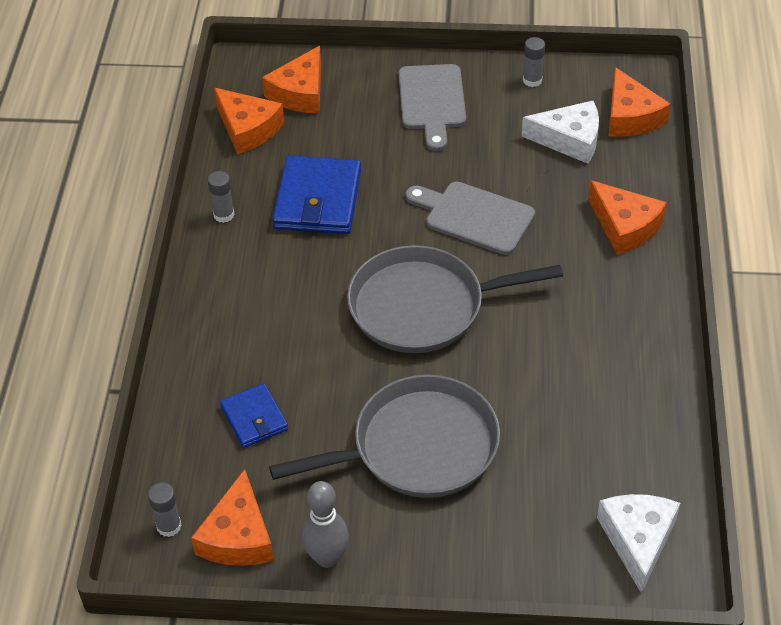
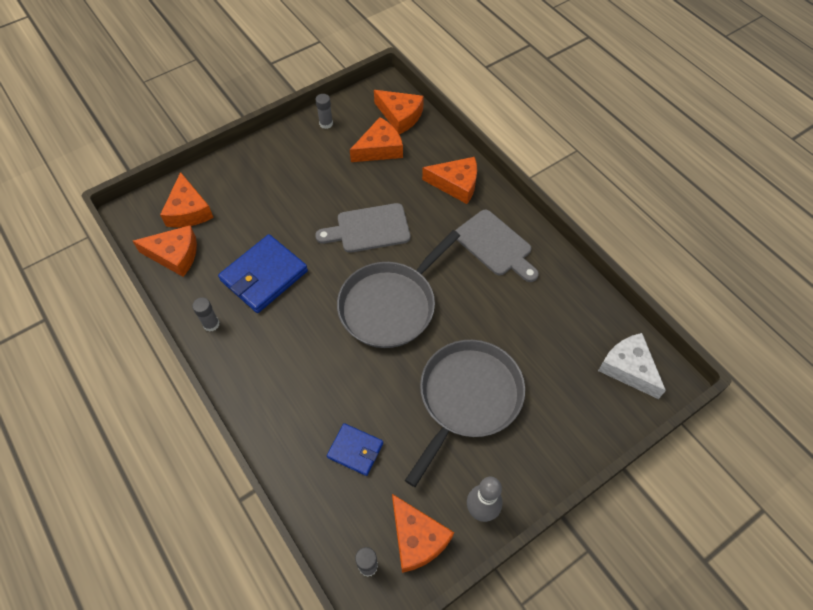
camera: 40 degrees left, 10 degrees up
(318, 199) = (264, 276): blue wallet -> blue wallet turned 75 degrees clockwise
(432, 101) = (278, 169): grey cutting board -> grey cutting board (495, 245)
(569, 139) = (379, 149): white cheese -> orange cheese

